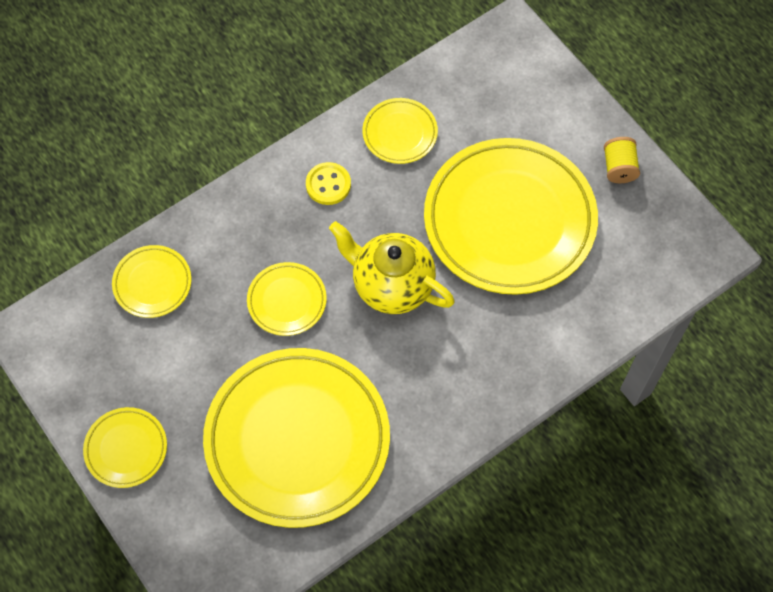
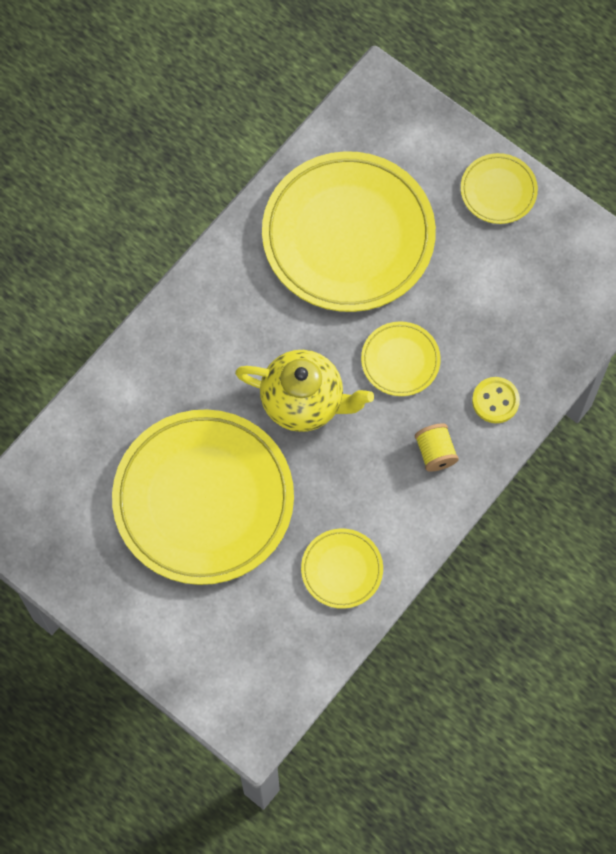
camera: 165 degrees right, 5 degrees up
(152, 283) = (535, 345): yellow plate -> none
(328, 185) = (398, 492): yellow button -> yellow button (495, 401)
(619, 168) = (101, 589): yellow spool -> yellow spool (435, 452)

